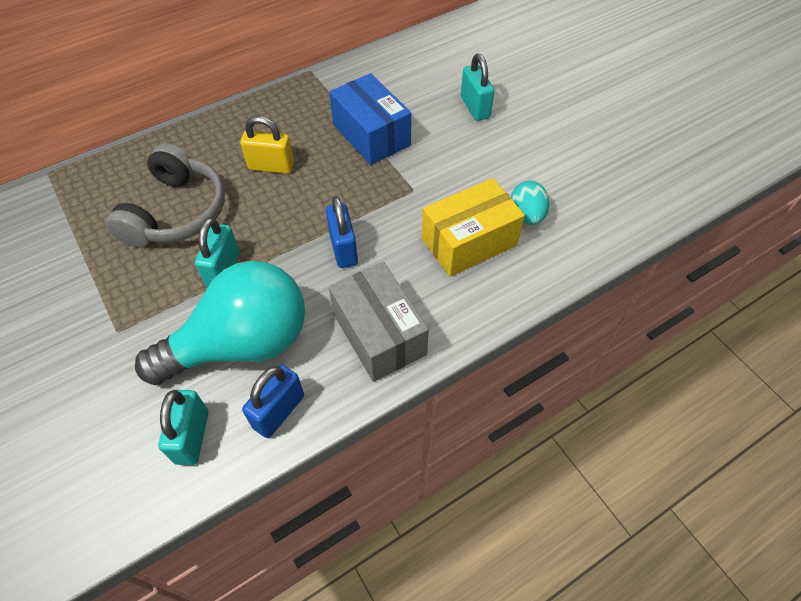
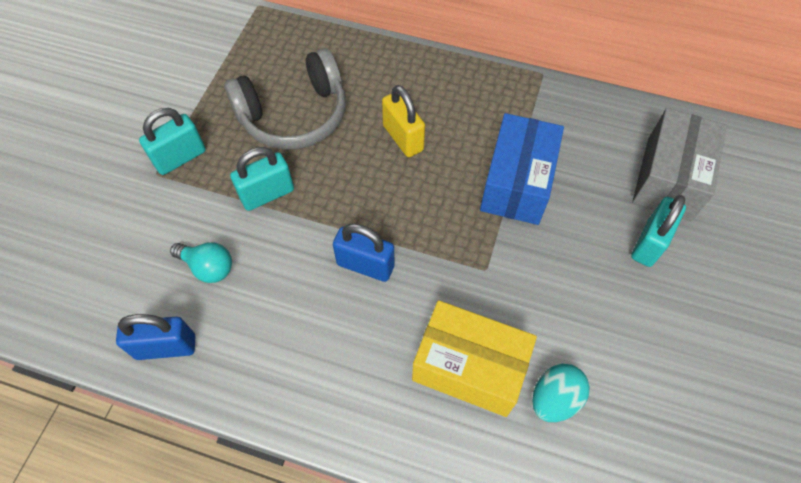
camera: 50 degrees right, 5 degrees up
(192, 437) = (102, 302): turquoise padlock -> turquoise padlock (180, 158)
(242, 344) = (208, 267): turquoise light bulb -> turquoise light bulb, size x0.40
(343, 249) = (365, 265): blue padlock -> blue padlock turned 75 degrees clockwise
(379, 334) = (299, 367): grey box -> grey box (669, 178)

